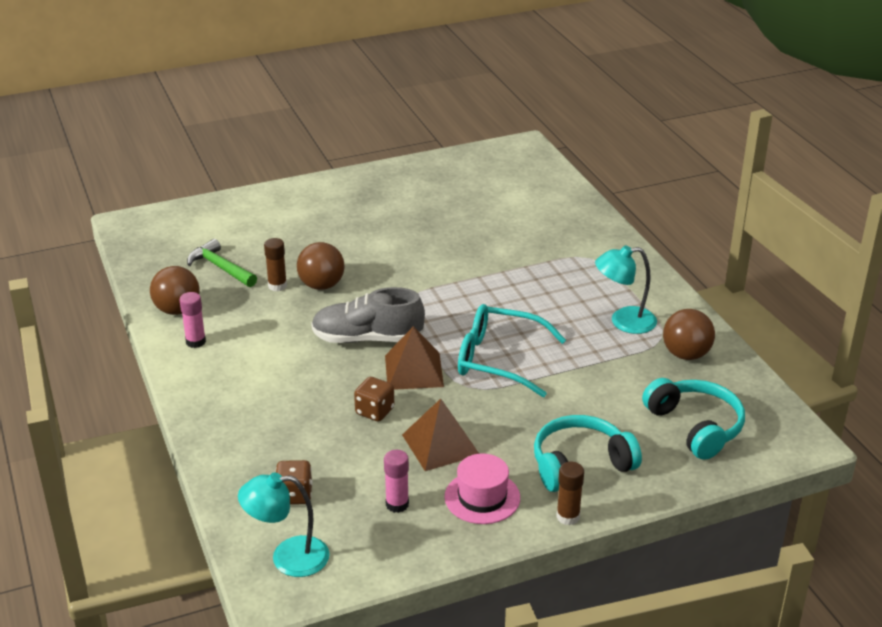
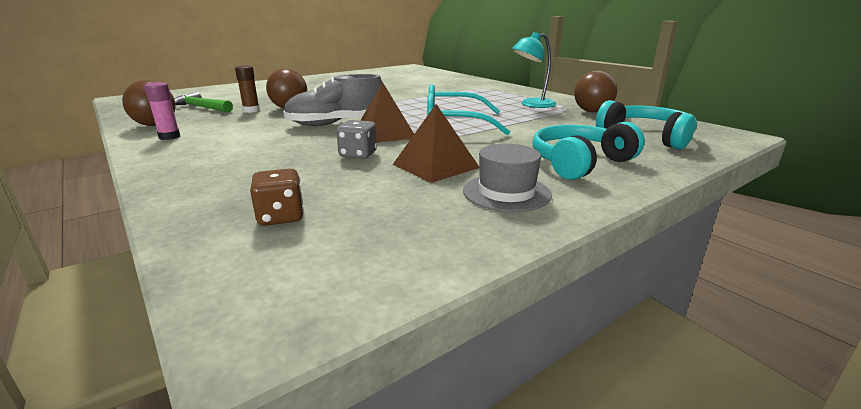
camera: 15 degrees left, 10 degrees down
(288, 557) = (278, 278): turquoise lamp -> none
(374, 411) = (358, 155): brown dice -> grey dice
(397, 504) = (414, 209): pink glue stick -> none
(482, 497) = (506, 192): pink hat -> grey hat
(568, 517) = (609, 195): brown glue stick -> none

